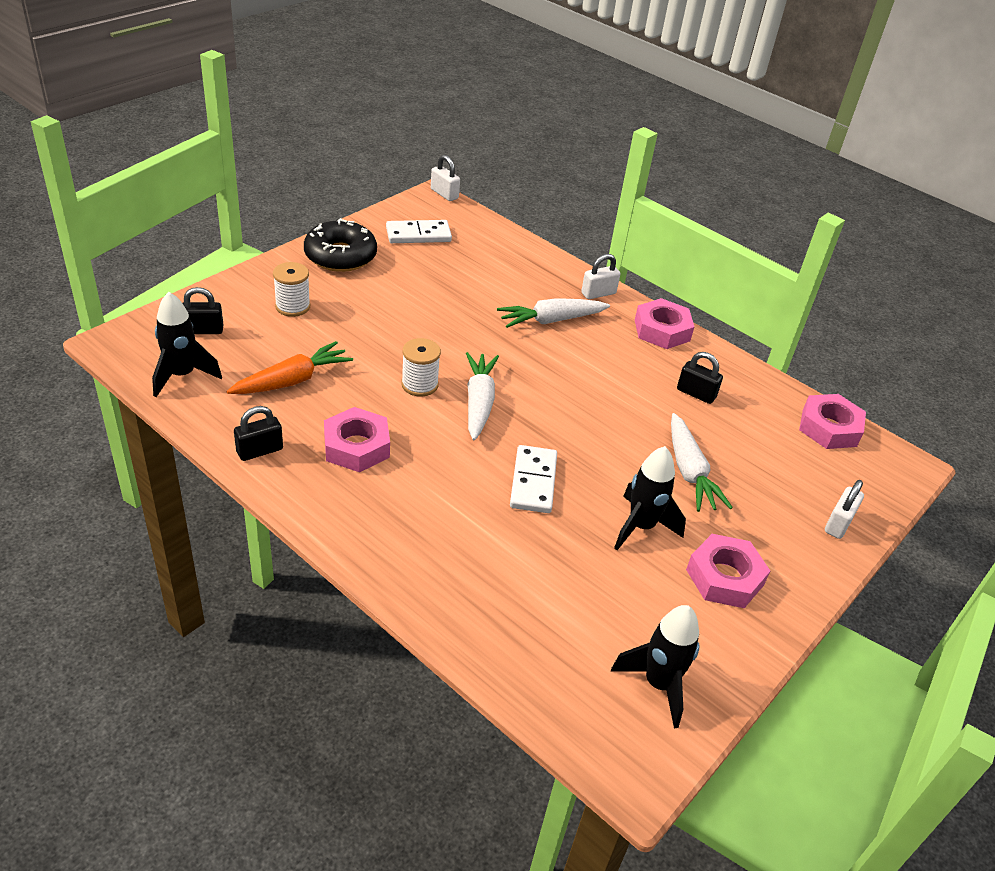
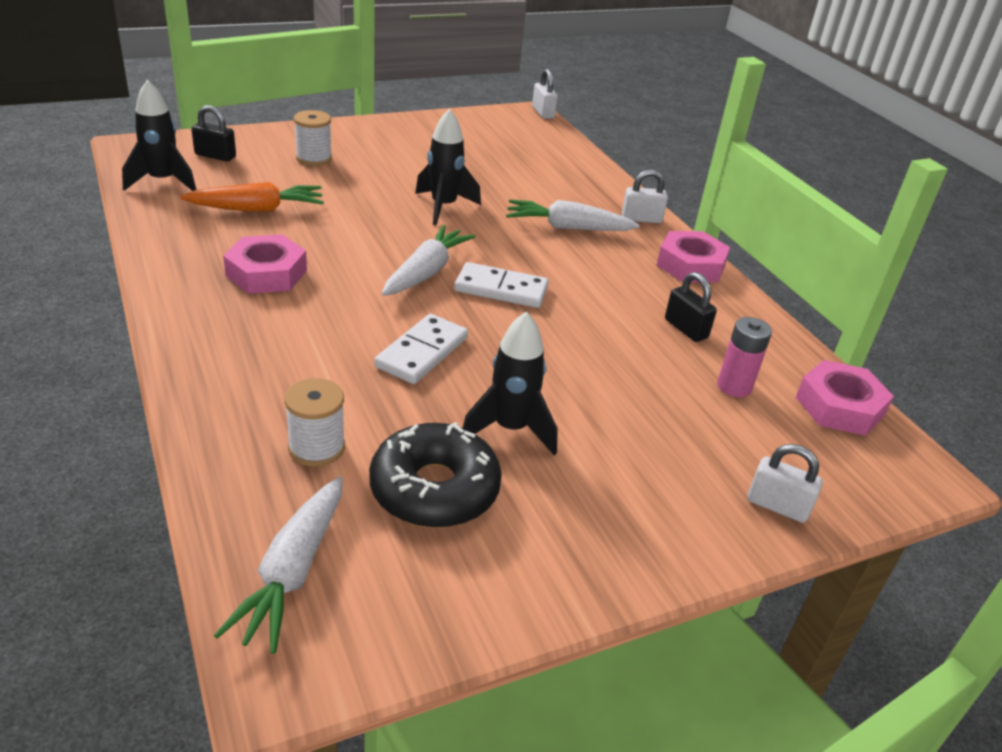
camera: 25 degrees right, 5 degrees down
(260, 450) = (172, 251): black padlock -> none
(340, 256) = (396, 134): black donut -> black donut (434, 489)
(418, 235) = (488, 135): white domino -> white domino (501, 289)
(419, 384) = (378, 243): white spool -> white spool (316, 447)
(658, 684) = (392, 591): black rocket -> black rocket (443, 207)
(689, 471) = (616, 396): white carrot -> white carrot (292, 571)
(724, 577) = (574, 511): pink nut -> none
(757, 435) = (734, 386): none -> pink battery
(838, 523) = (777, 506): white padlock -> white padlock turned 60 degrees clockwise

